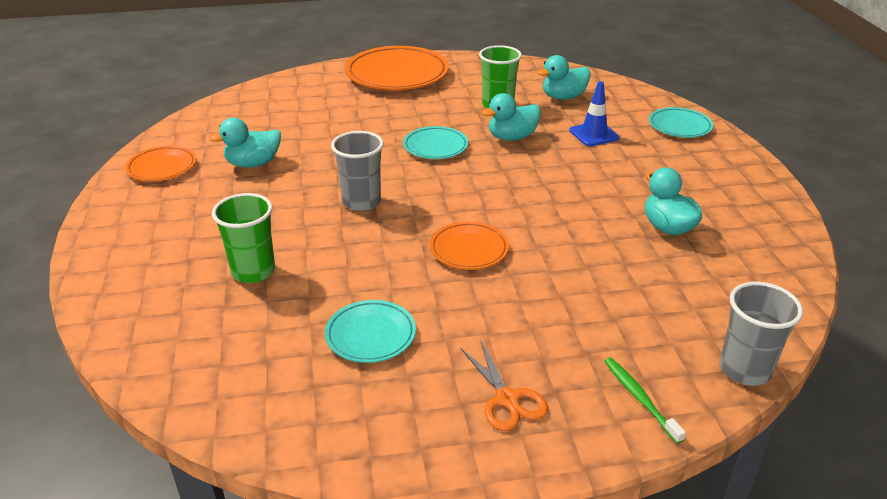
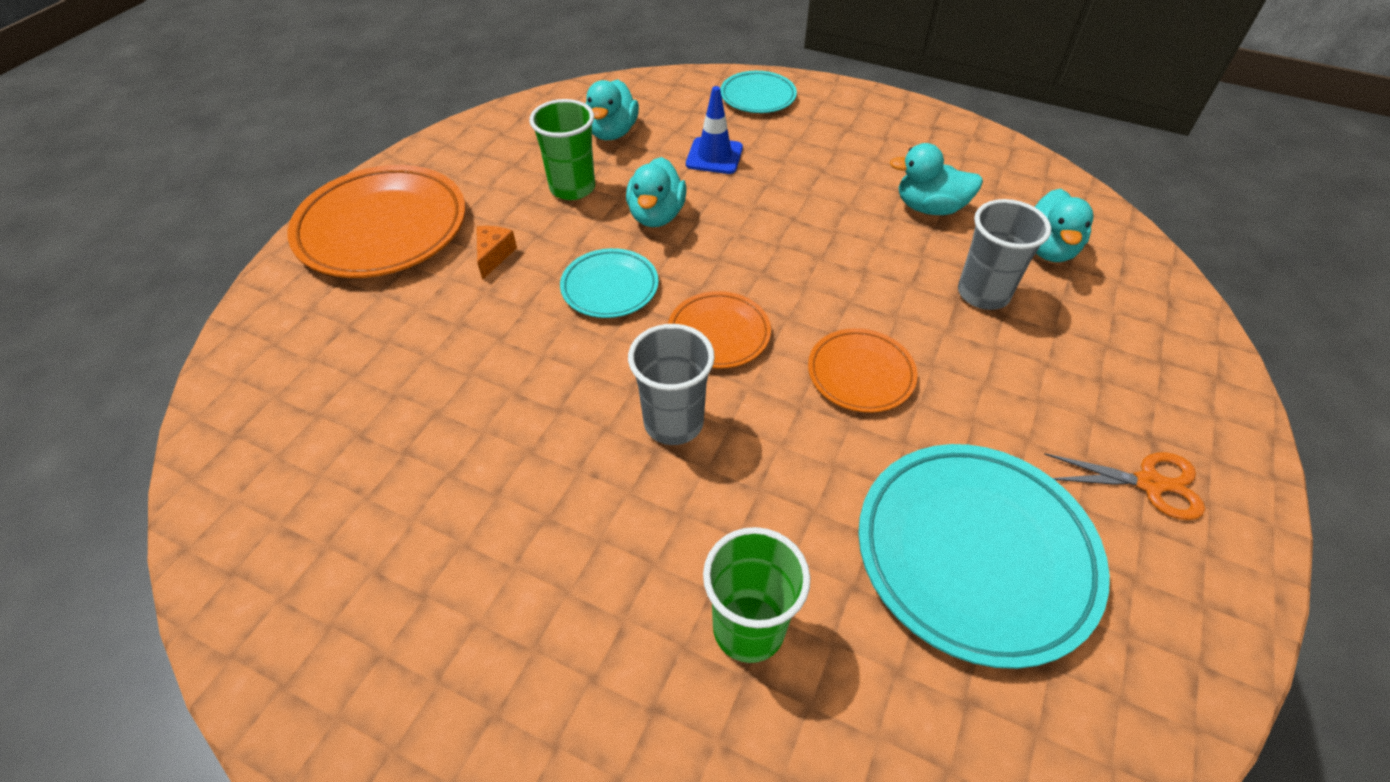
camera: 55 degrees left, 15 degrees up
(162, 167) = (328, 638): orange plate -> orange plate (718, 334)
(253, 164) = (451, 501): turquoise duck -> turquoise duck (1047, 249)
(370, 335) = (975, 554): turquoise plate -> turquoise plate, size x1.86
(416, 108) = (494, 256): none -> orange cheese
(640, 398) = (1187, 381): green toothbrush -> none
(744, 369) = (1174, 289): grey cup -> grey cup (983, 293)

